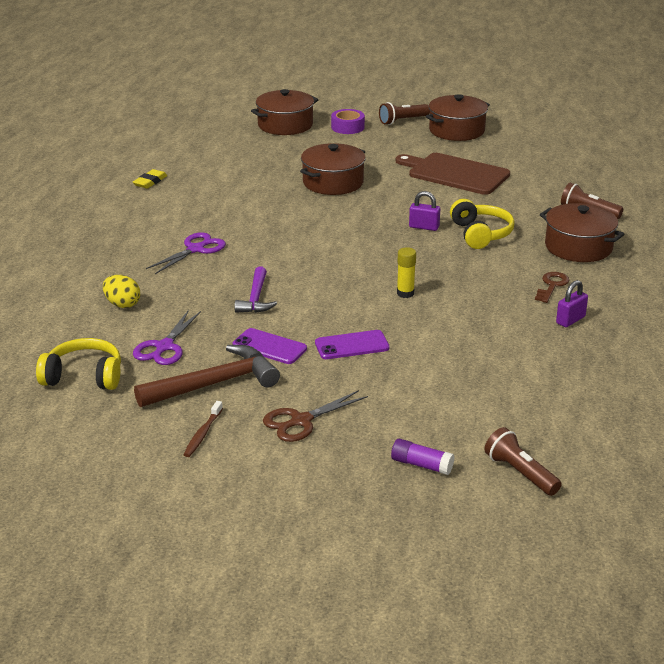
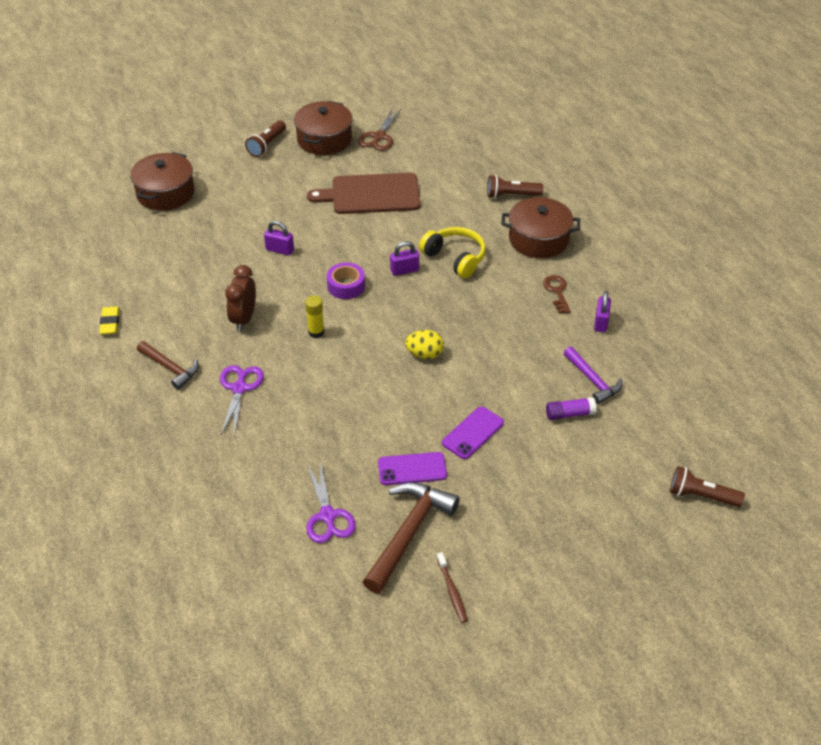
camera: 35 degrees left, 15 degrees up
(84, 376) = (294, 587): yellow headphones -> none
(122, 304) = (241, 487): yellow egg -> yellow egg (424, 354)
(160, 220) = (170, 368): none -> brown hammer
(251, 212) = (244, 319): none -> brown clock
(256, 298) = (348, 420): purple hammer -> purple hammer (592, 380)
(301, 421) = (511, 534): brown scissors -> brown scissors (379, 137)
(333, 182) = (280, 250): brown pot -> purple padlock
(347, 127) = (226, 173): purple tape -> purple tape (346, 286)
(405, 293) = (459, 354): yellow glue stick -> yellow glue stick (316, 332)
(421, 465) = (633, 527): purple glue stick -> purple glue stick (569, 414)

